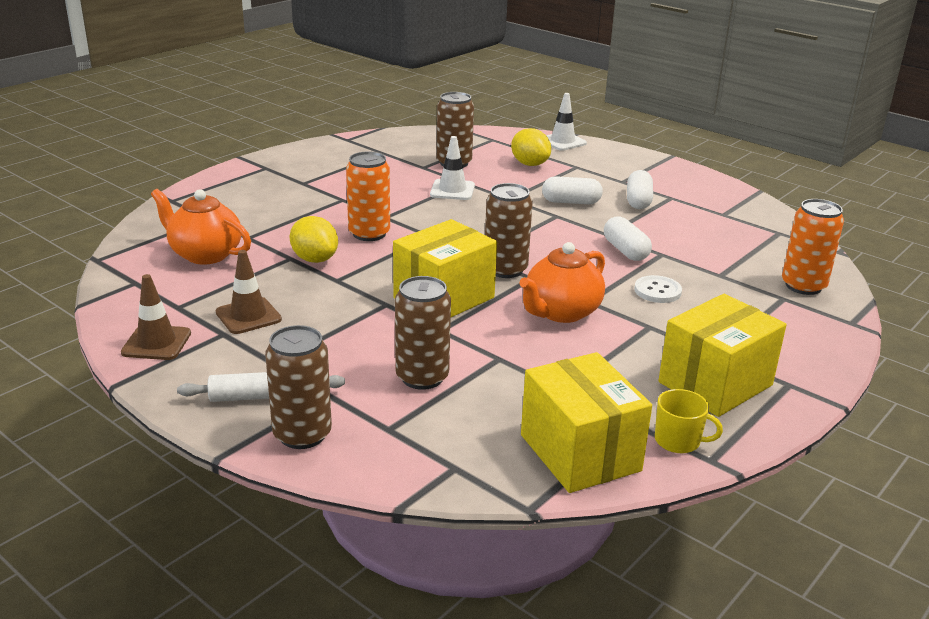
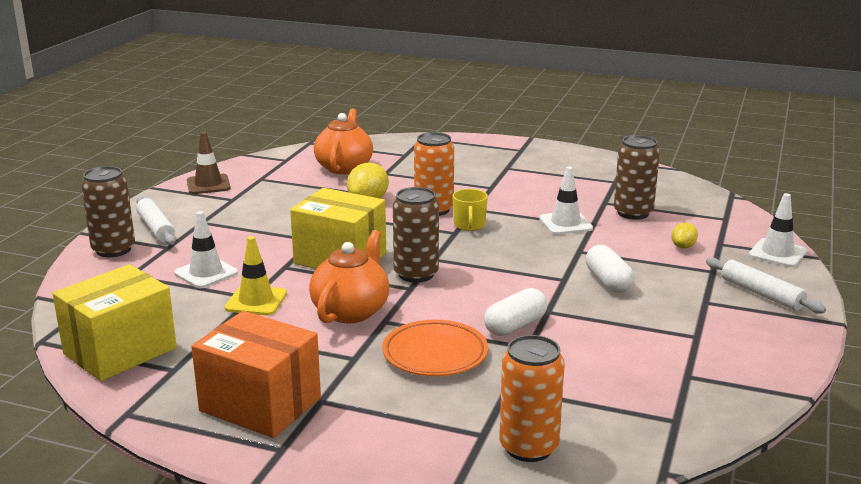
camera: 70 degrees right, 5 degrees down
(248, 316) = (261, 200): brown traffic cone -> none
(422, 377) = (206, 273): brown can -> white traffic cone
(510, 357) = (256, 301): none -> yellow traffic cone
(529, 164) = (683, 247): yellow lemon -> yellow lemon, size x0.58
(561, 312) = (351, 311): orange teapot -> orange teapot turned 90 degrees clockwise
(620, 163) = (761, 294): none -> white rolling pin
(638, 201) = (659, 317): white capsule -> none
(657, 291) = (435, 354): white button -> orange plate
(678, 441) = (152, 394): yellow mug -> yellow mug (469, 225)
(715, 383) = (260, 404): yellow box -> orange box

